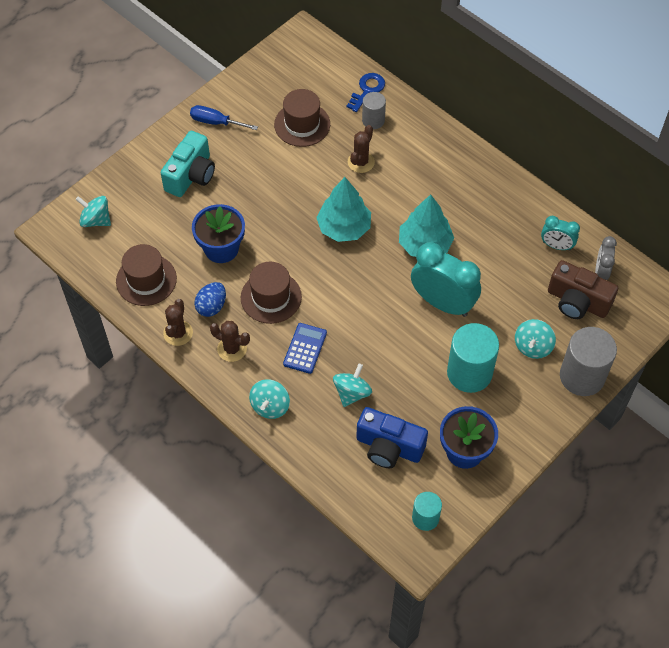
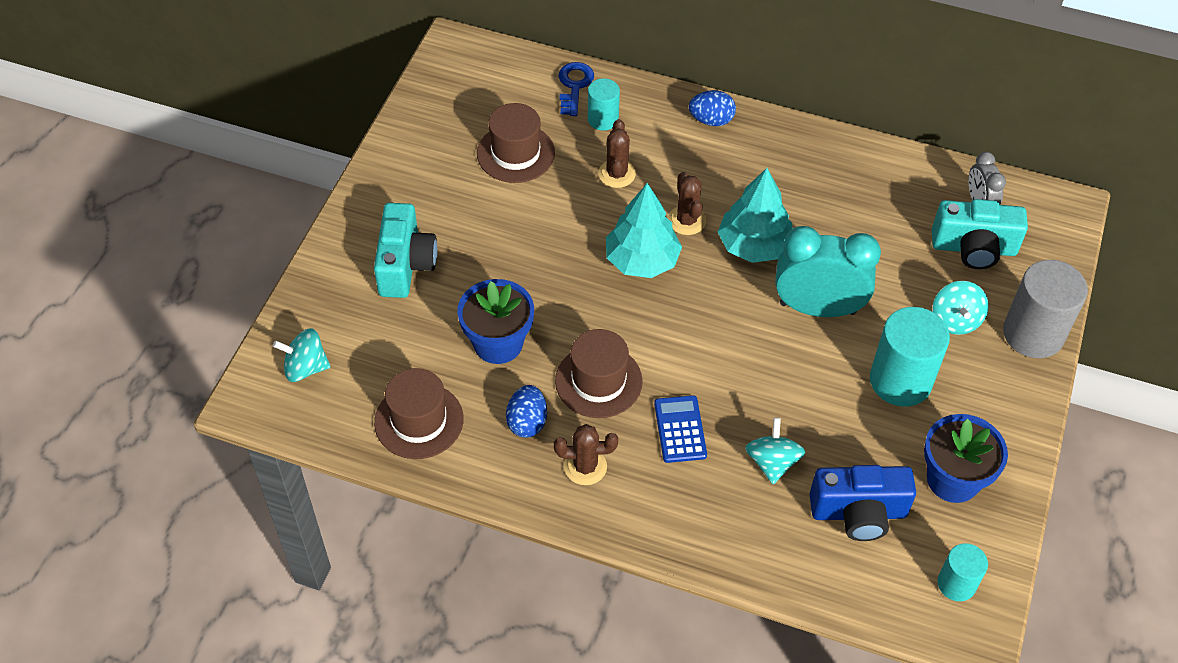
camera: 25 degrees left, 5 degrees down
(178, 333) = (501, 474): brown cactus -> brown cactus (686, 220)
(216, 122) = (401, 187): blue screwdriver -> none
(270, 406) = (678, 521): turquoise spinning top -> none
(373, 120) = (603, 119): grey cylinder -> turquoise cylinder
(447, 146) = (711, 120): none -> blue egg
(556, 246) = (910, 191): turquoise clock -> none
(577, 302) = (973, 248): brown camera -> turquoise camera

